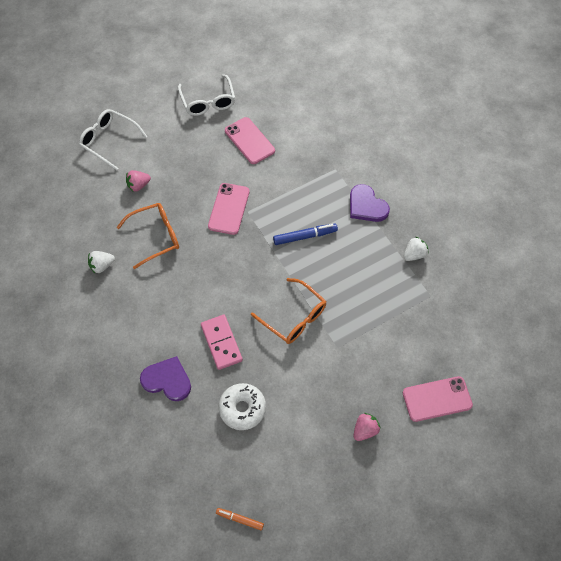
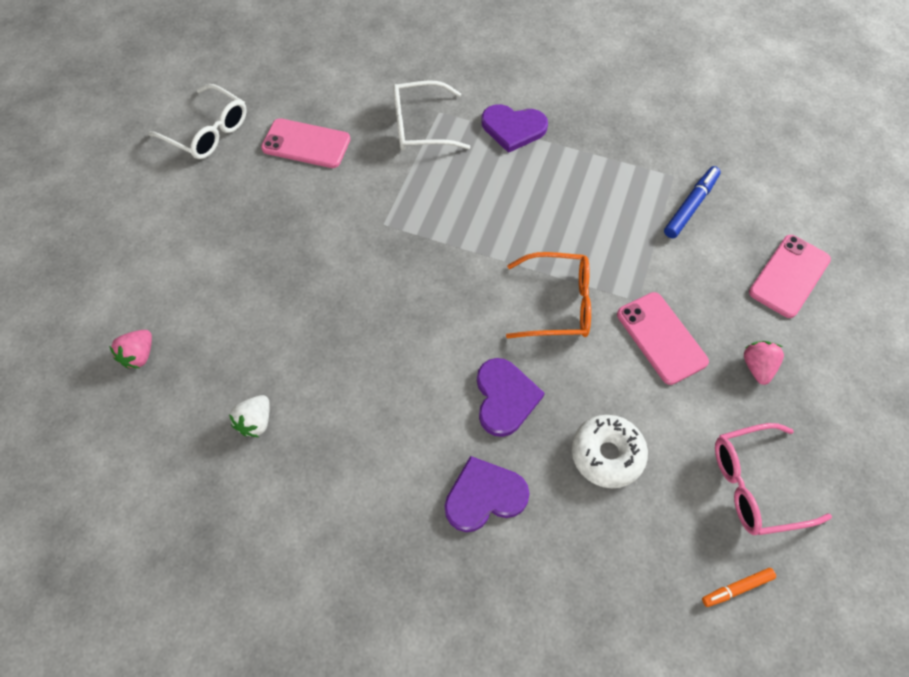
camera: 40 degrees left, 0 degrees up
(109, 141) = (113, 260): white glasses -> white glasses (420, 126)
(138, 185) = (210, 287): pink strawberry -> pink strawberry (139, 355)
(156, 237) = (295, 333): orange glasses -> none
(221, 343) = (505, 398): pink domino -> purple heart
(229, 209) = (357, 236): pink phone -> pink phone (661, 338)
(300, 483) = (755, 485): none -> pink glasses
(305, 236) = (479, 206): blue marker -> blue marker (690, 206)
(414, 254) = (614, 145): white strawberry -> none

